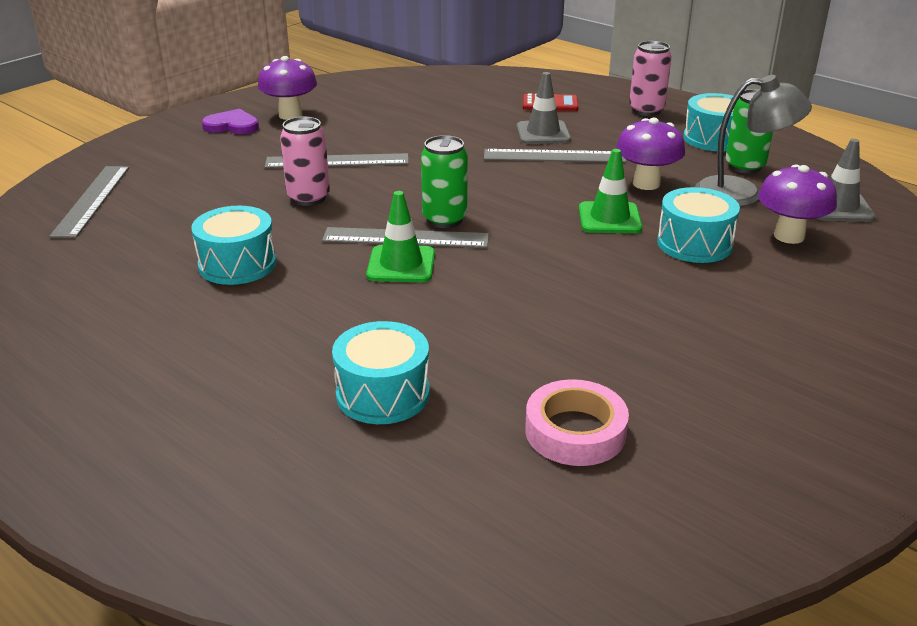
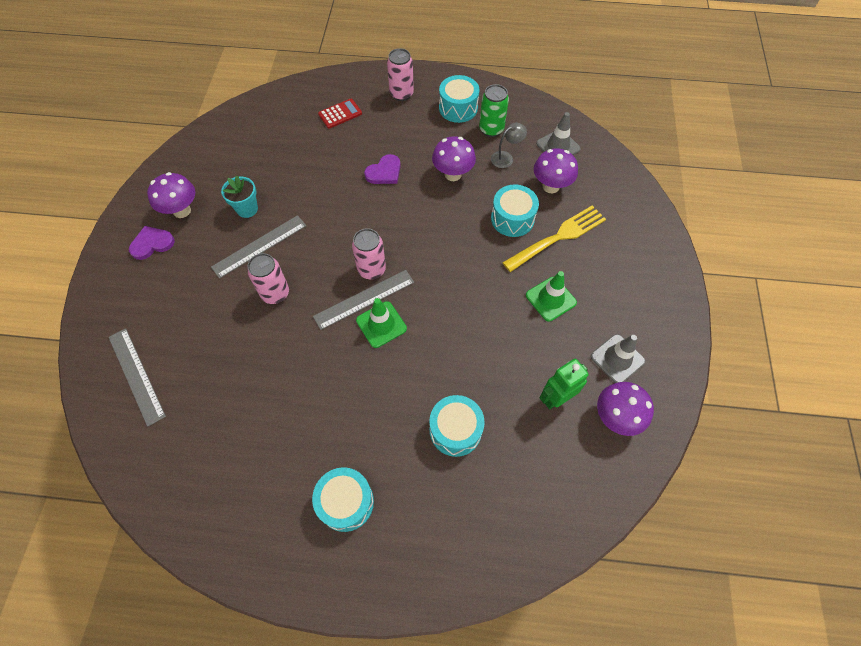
camera: 35 degrees left, 30 degrees up
(237, 264) = (290, 379): turquoise drum -> turquoise drum (346, 502)
(358, 134) = (247, 209): none -> turquoise flower pot
(444, 219) = (371, 269): green can -> pink can
(543, 133) = (360, 150): grey traffic cone -> grey traffic cone (617, 359)
(554, 156) = (384, 172): grey ruler -> purple heart
(575, 431) = (556, 398): pink tape -> green robot
(609, 218) = (456, 219): green traffic cone -> green traffic cone (550, 299)
(659, 499) = (616, 417): none -> purple mushroom
(742, 193) = (506, 157): grey lamp -> grey lamp, size x0.57
(751, 282) = (558, 237): none -> yellow fork

